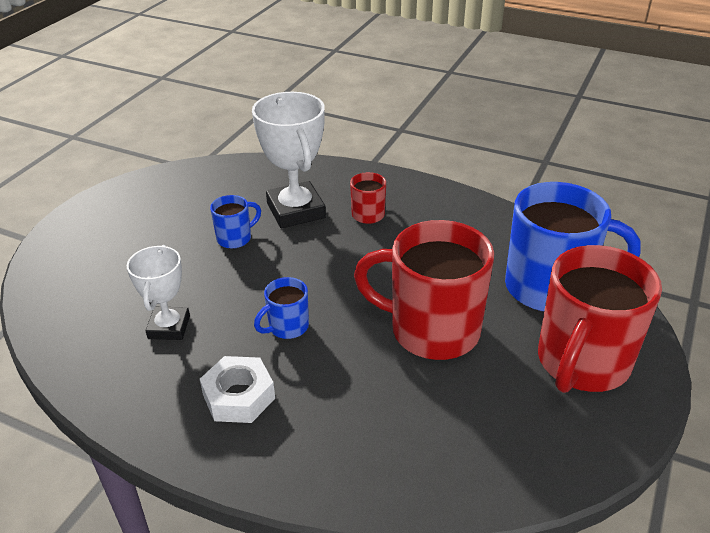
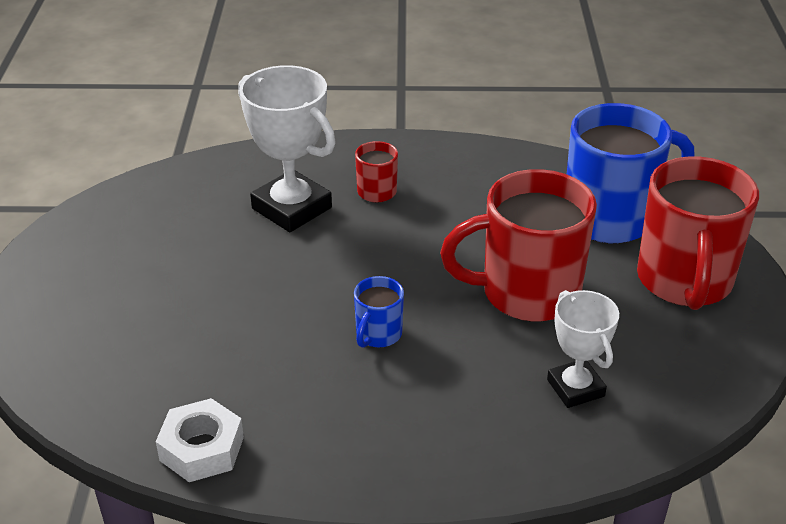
camera: 25 degrees left, 0 degrees up
(169, 327) = (246, 375): white trophy -> white trophy (575, 388)
(235, 238) = (245, 258): blue mug -> none
(239, 396) = (380, 418): white nut -> white nut (202, 448)

